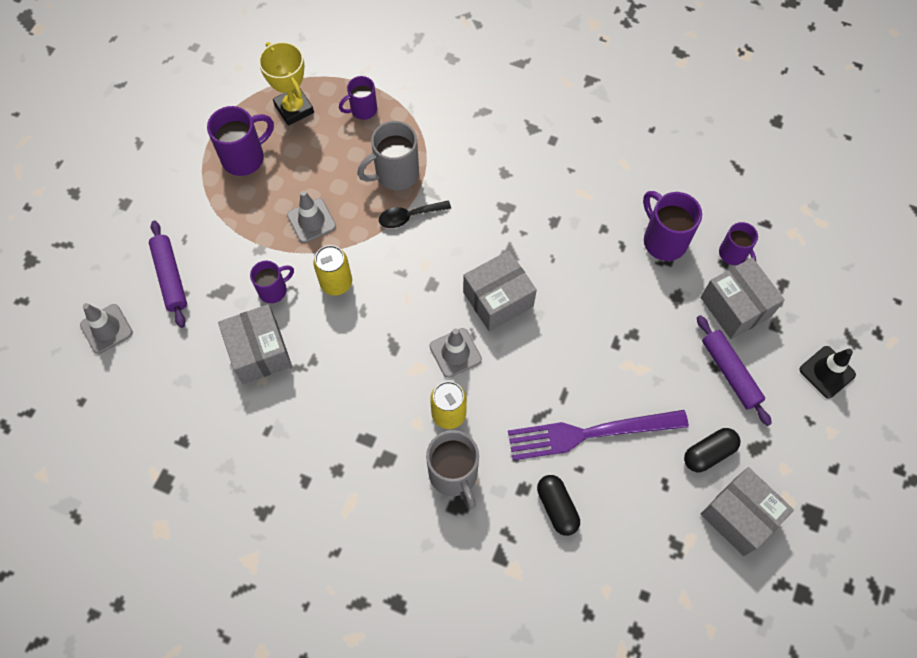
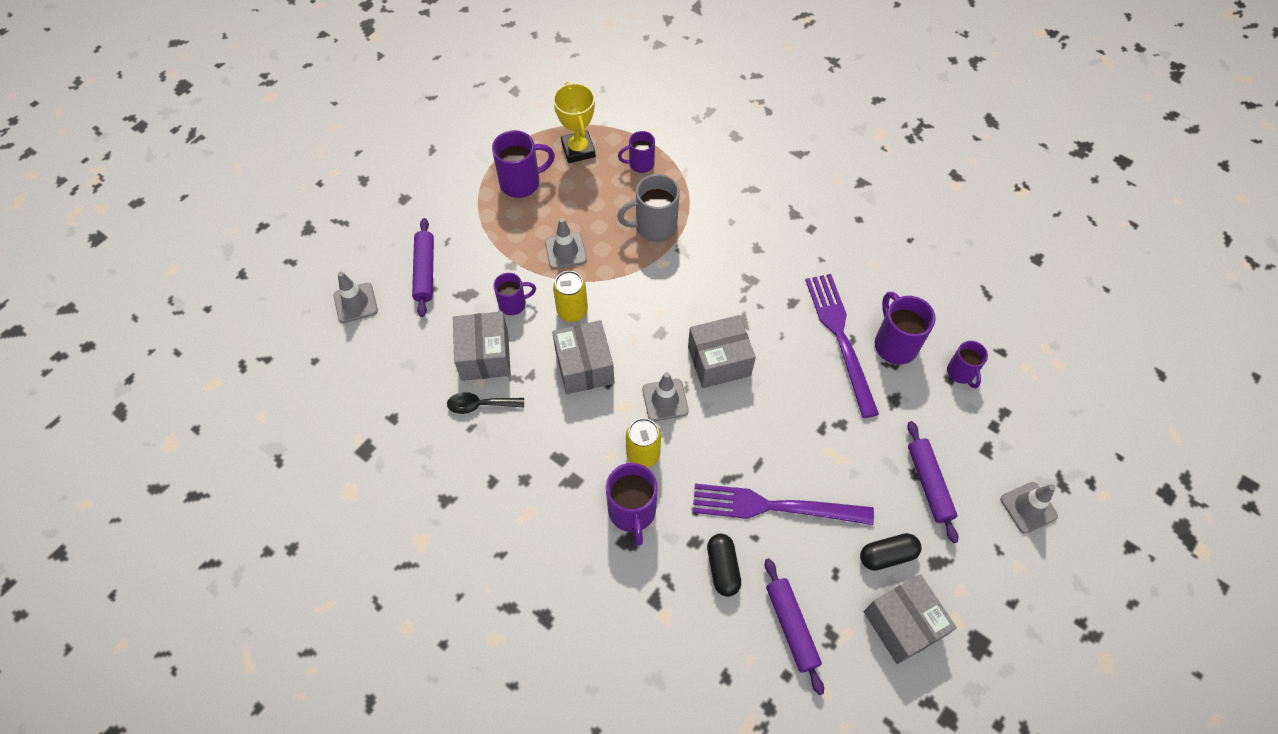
camera: 15 degrees right, 5 degrees down
(409, 216) = (656, 267): black spoon -> black spoon (480, 405)
(454, 475) = (632, 512): grey mug -> purple mug
(610, 247) = (840, 338): none -> purple fork
(637, 547) = (791, 627): none -> purple rolling pin
(735, 307) = (950, 423): grey box -> grey box (584, 367)
(827, 372) = (1028, 507): black traffic cone -> grey traffic cone

